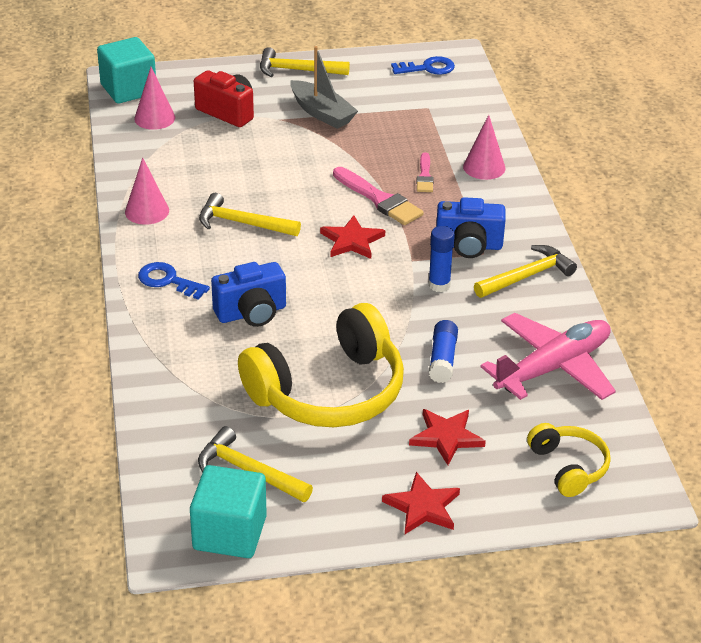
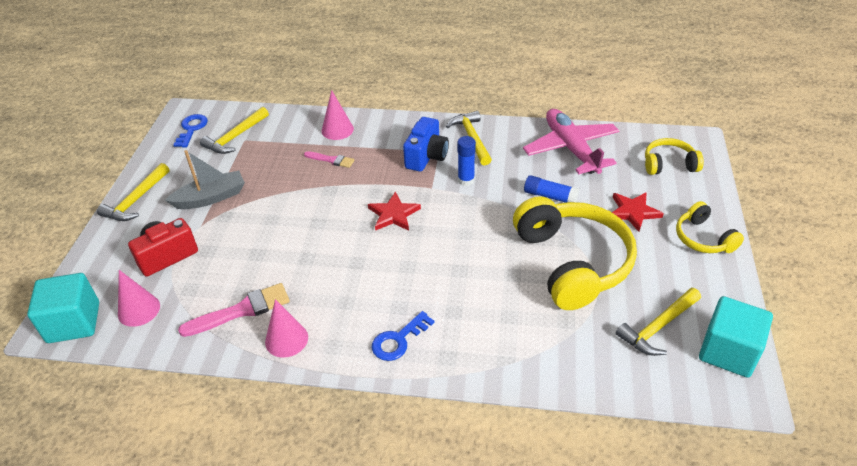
camera: 70 degrees left, 5 degrees up
(243, 223) = (339, 275): yellow hammer -> yellow hammer (235, 137)
(251, 313) = (463, 291): blue camera -> none
(379, 199) = (348, 189): pink brush -> pink brush (241, 310)
(423, 507) = (703, 238): red star -> yellow headphones

